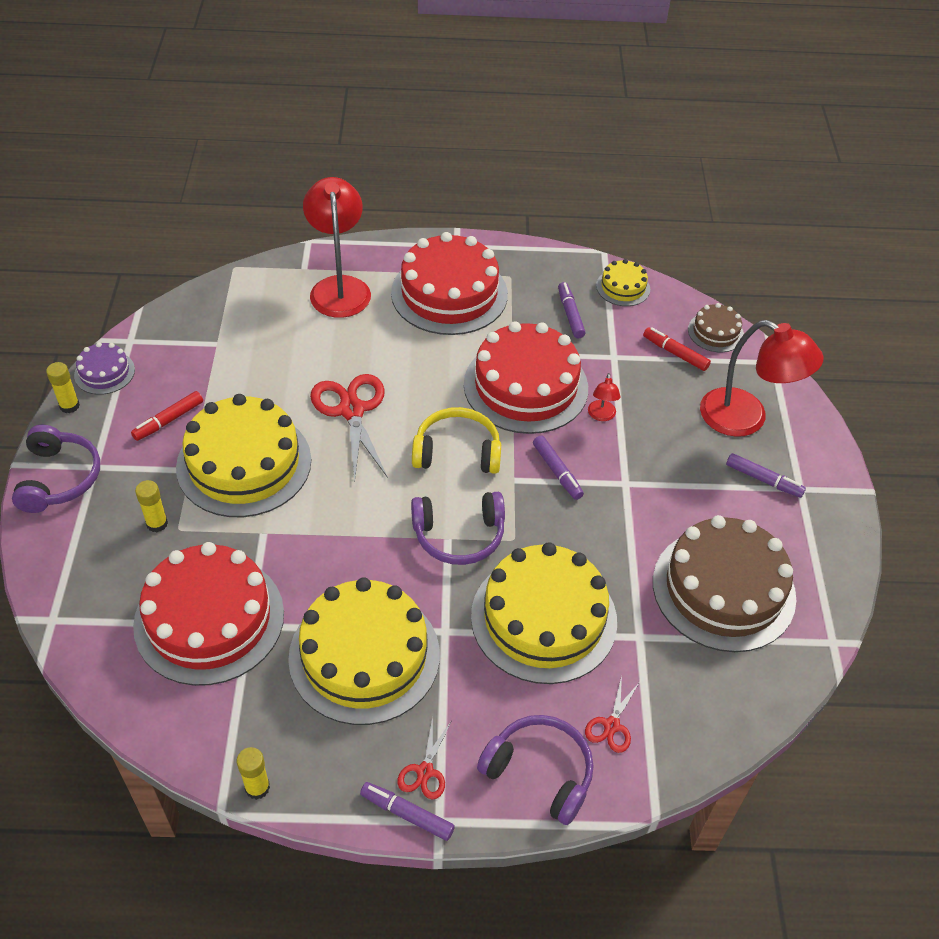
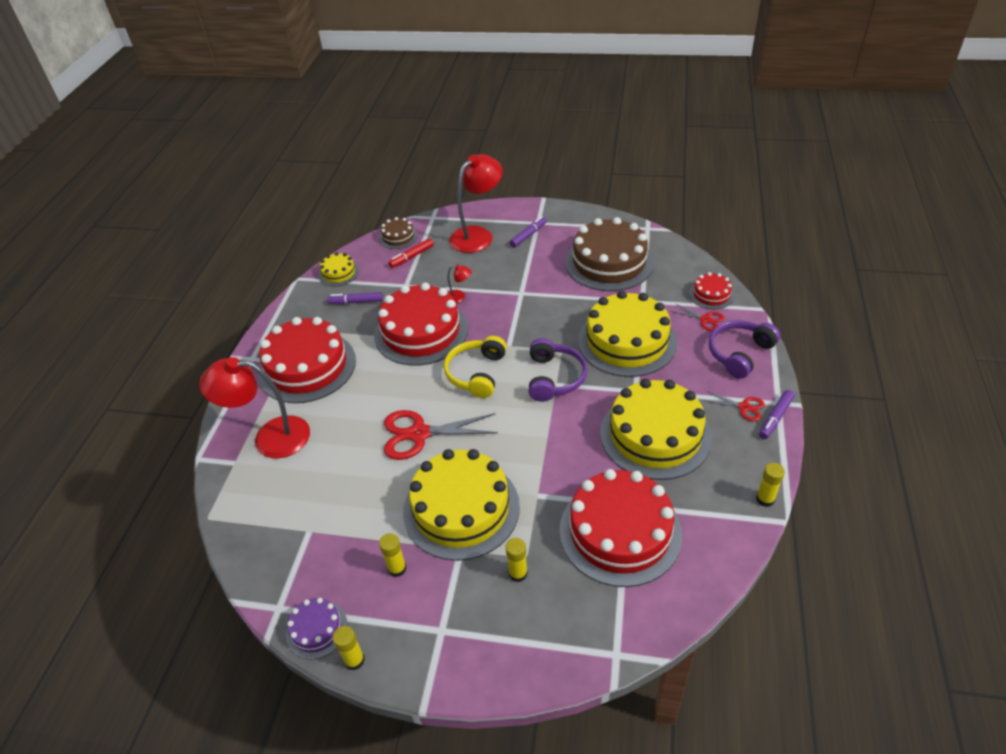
camera: 75 degrees left, 5 degrees down
(59, 478) = (450, 662): purple headphones -> none
(168, 420) = (397, 568): red marker -> yellow glue stick
(557, 472) = (505, 323): purple marker -> none
(675, 737) = (711, 294): none -> red cake

